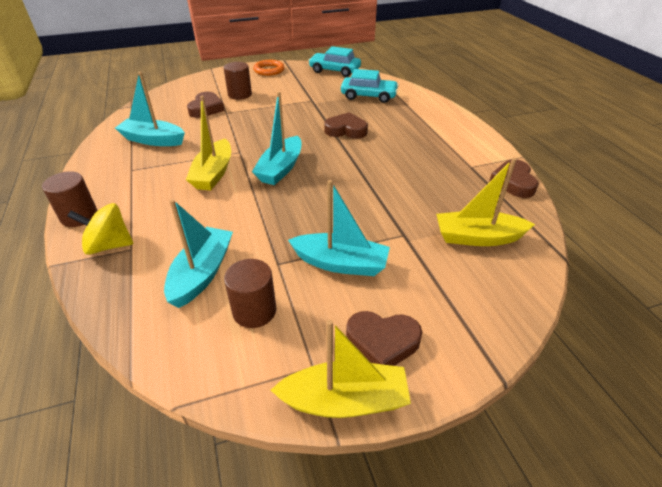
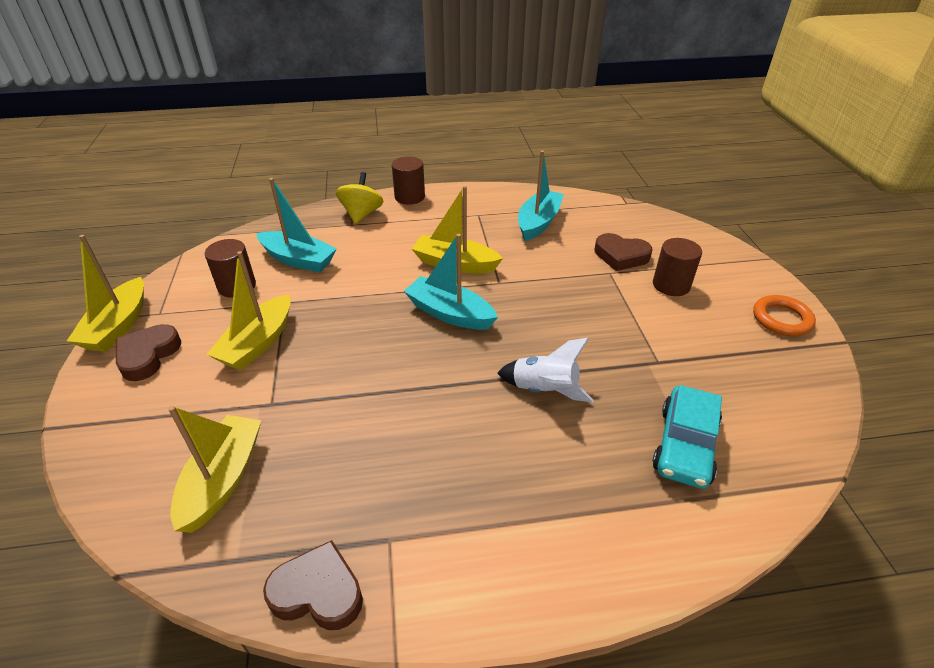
camera: 100 degrees right, 0 degrees up
(334, 71) = (809, 411): turquoise car -> none
(341, 263) = (258, 343): turquoise boat -> yellow boat
(346, 130) = (544, 390): brown heart -> white rocket

